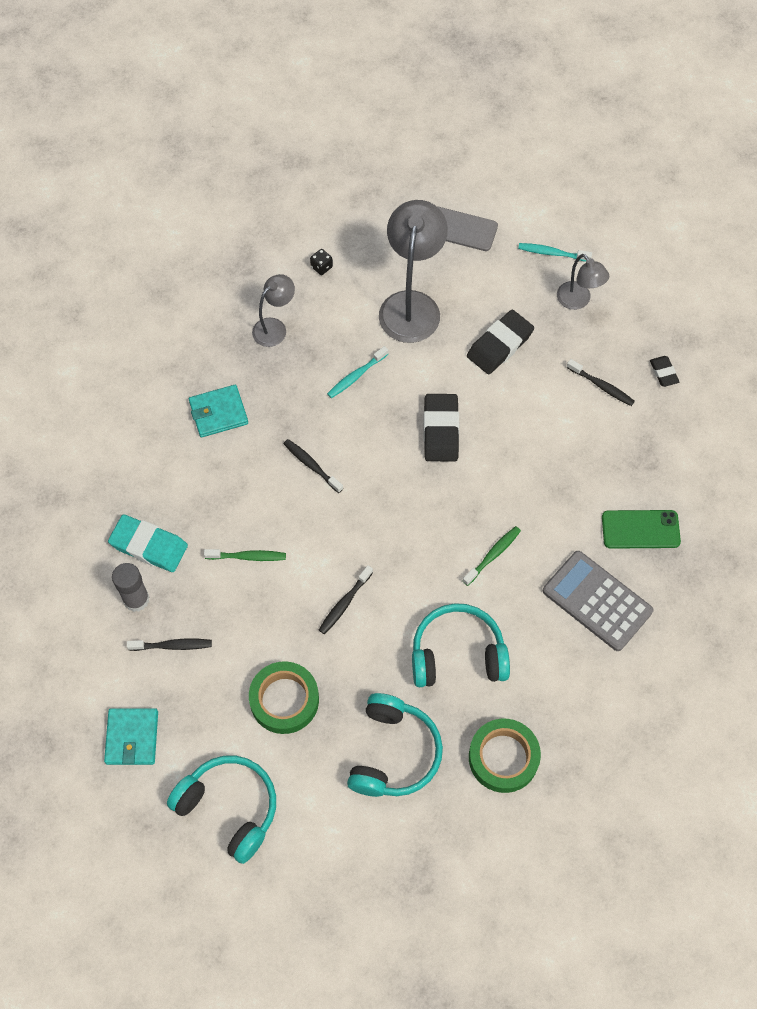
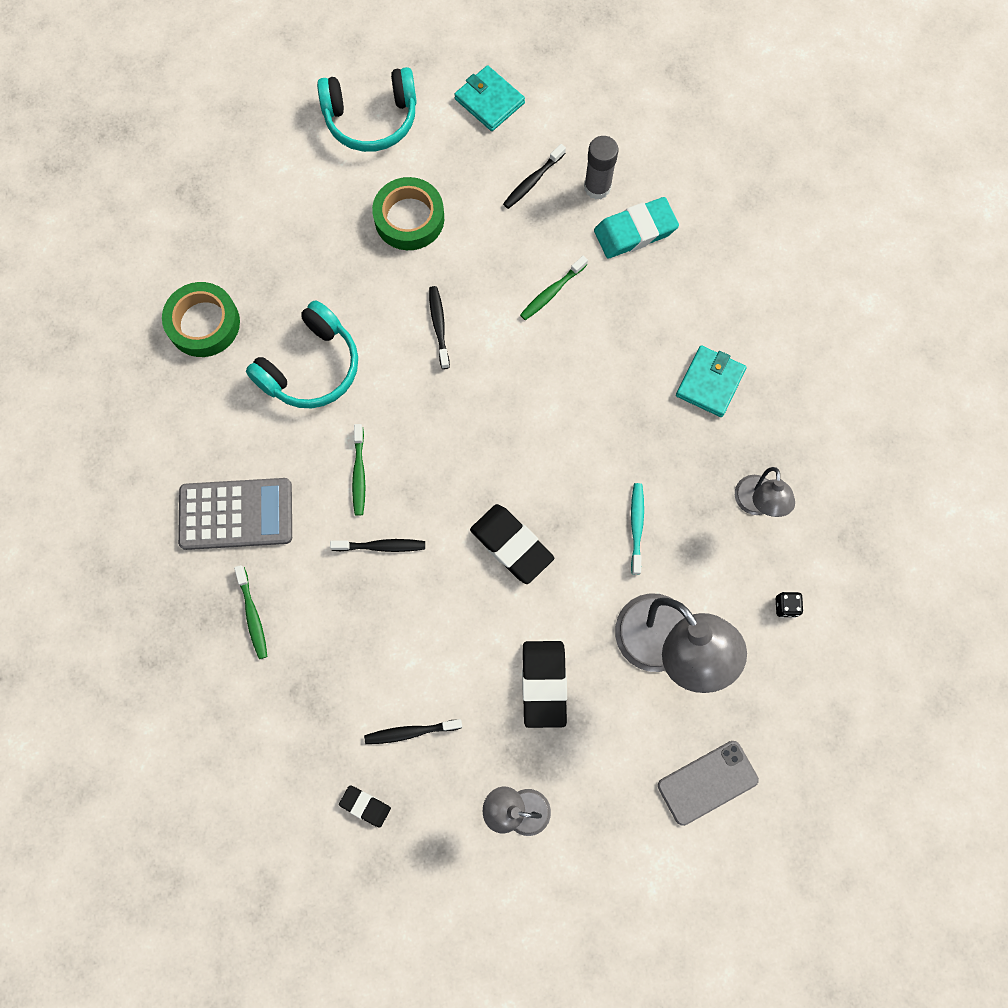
camera: 135 degrees right, 10 degrees up
(311, 465) = (585, 410): black toothbrush -> black toothbrush (381, 546)
(394, 753) = (290, 254): turquoise headphones -> none
(552, 253) = (594, 844): turquoise toothbrush -> none
(640, 529) = (253, 615): green phone -> green toothbrush

